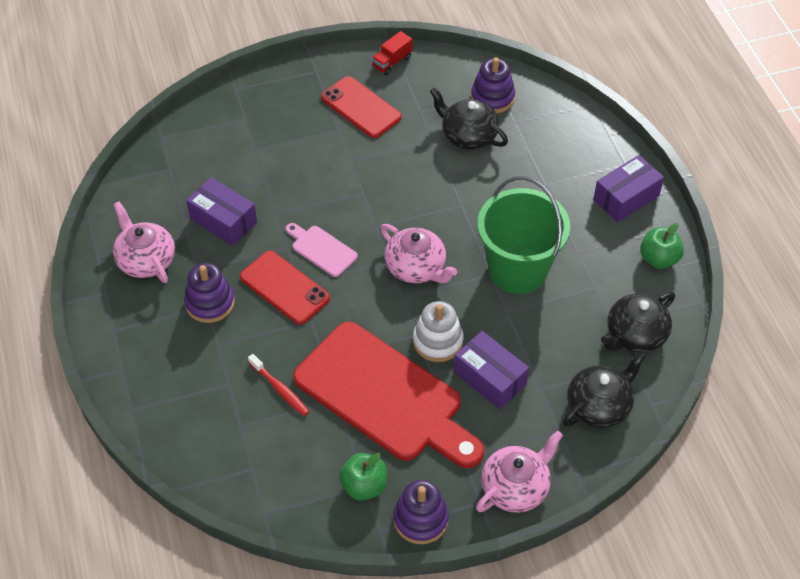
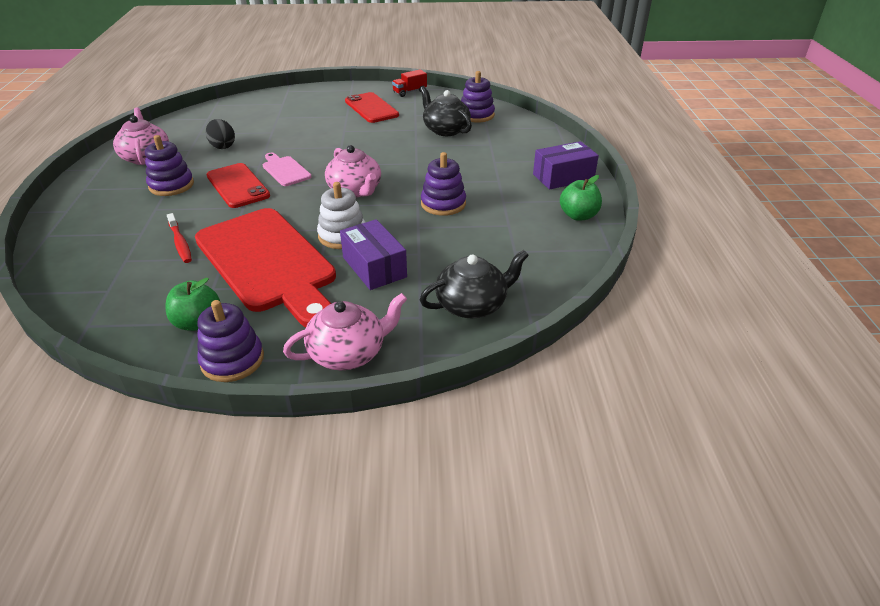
camera: 15 degrees right, 15 degrees down
(223, 220) = (222, 146): purple box -> black egg
(518, 270) = (443, 204): green bucket -> purple stacking toy
(635, 335) = (533, 260): black teapot -> none

